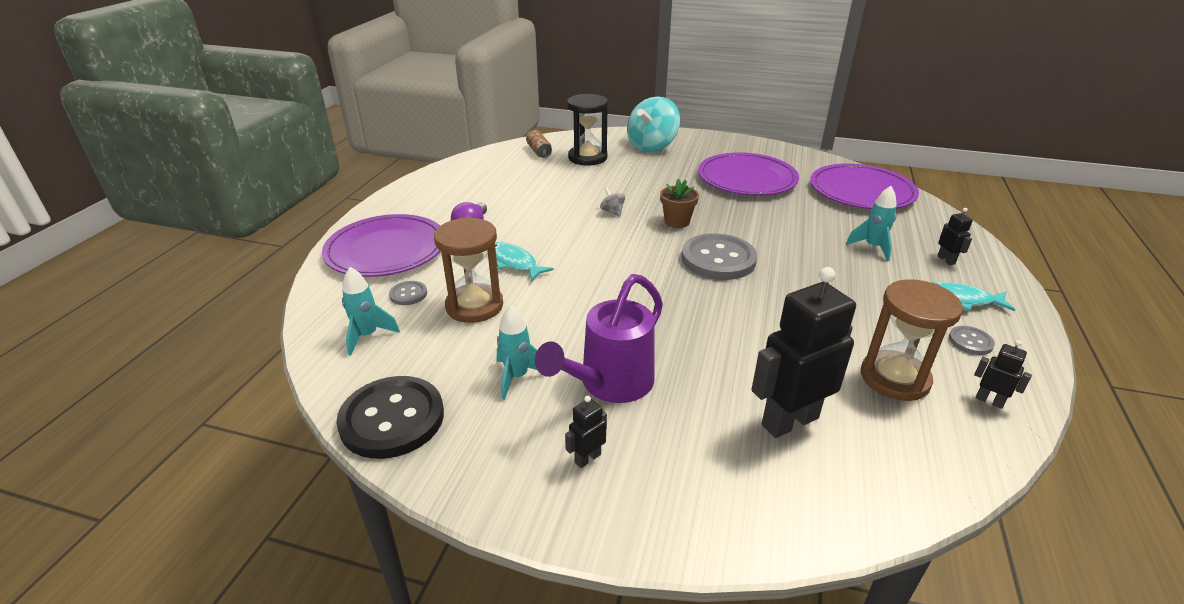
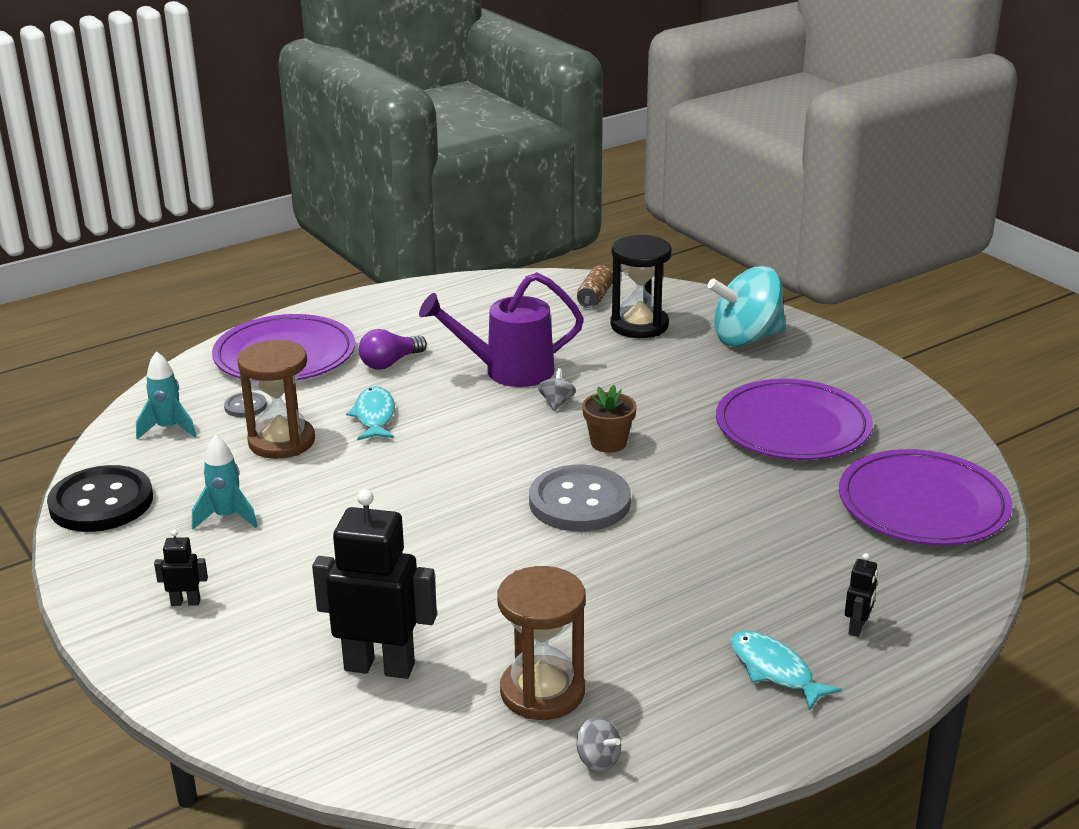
camera: 40 degrees right, 5 degrees down
(610, 384) = (287, 560): purple watering can -> purple watering can (508, 371)
(872, 247) = (789, 571): turquoise rocket -> none
(970, 341) = (695, 709): grey button -> none
(989, 400) = (598, 760): black robot -> grey spinning top

